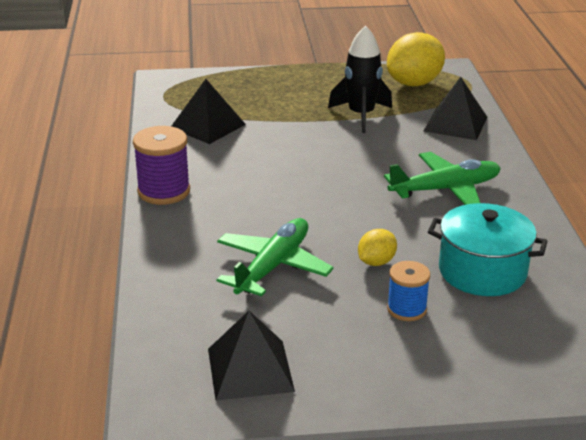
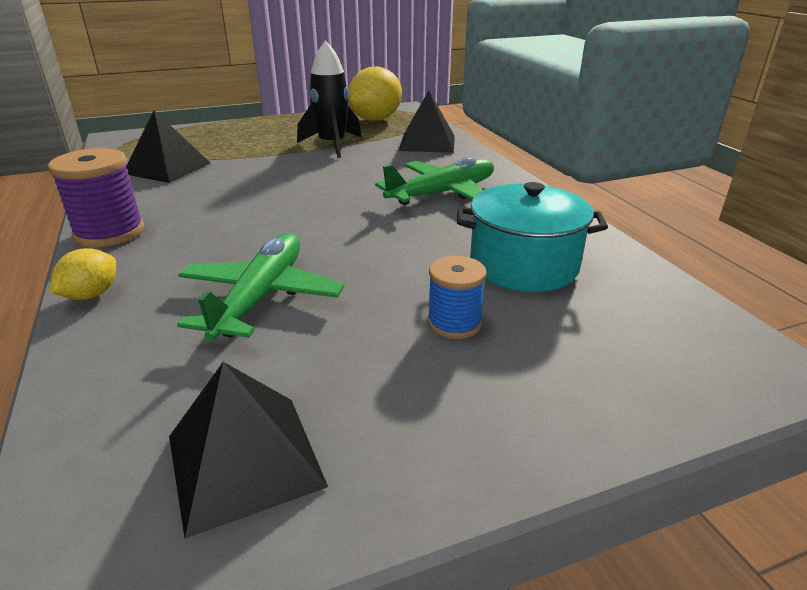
camera: 15 degrees left, 0 degrees up
(376, 262) = (394, 273): yellow lemon -> yellow lemon (91, 295)

